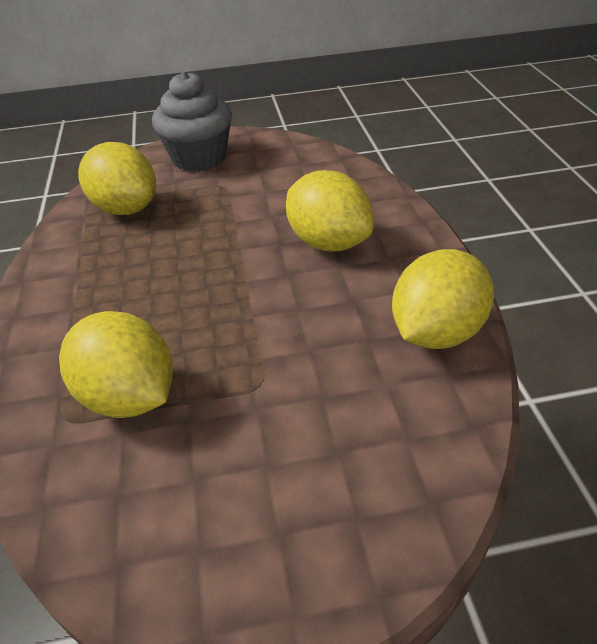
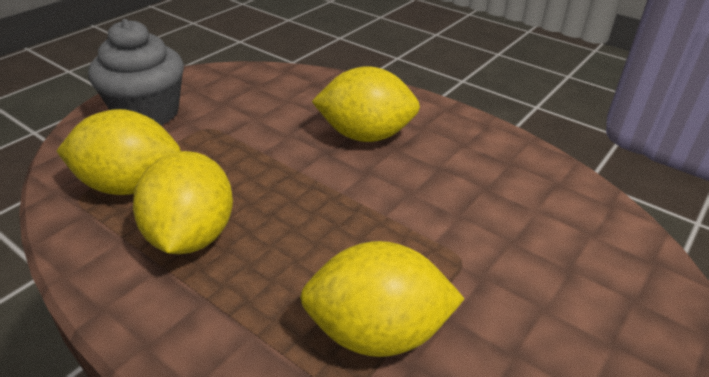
camera: 45 degrees left, 5 degrees down
(436, 332) = (518, 161): yellow lemon -> yellow lemon (191, 236)

